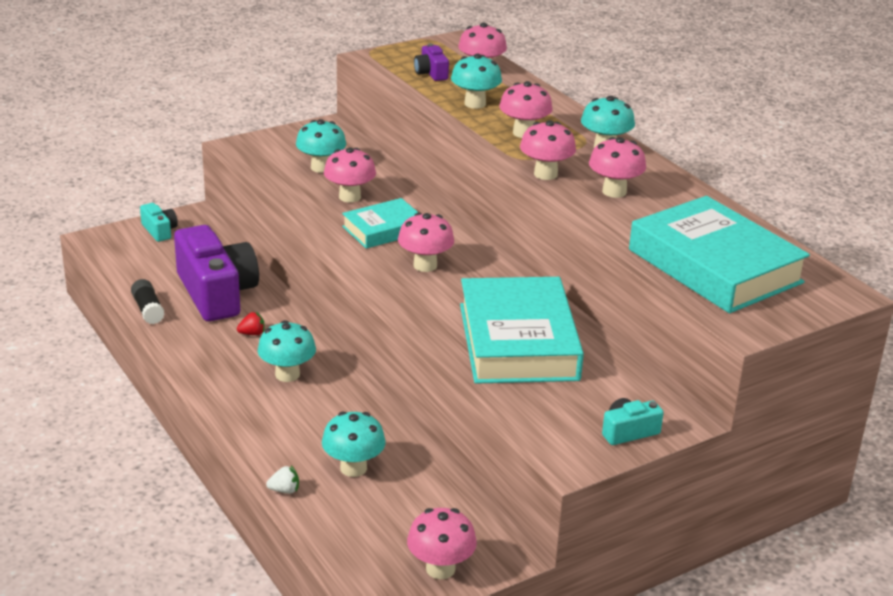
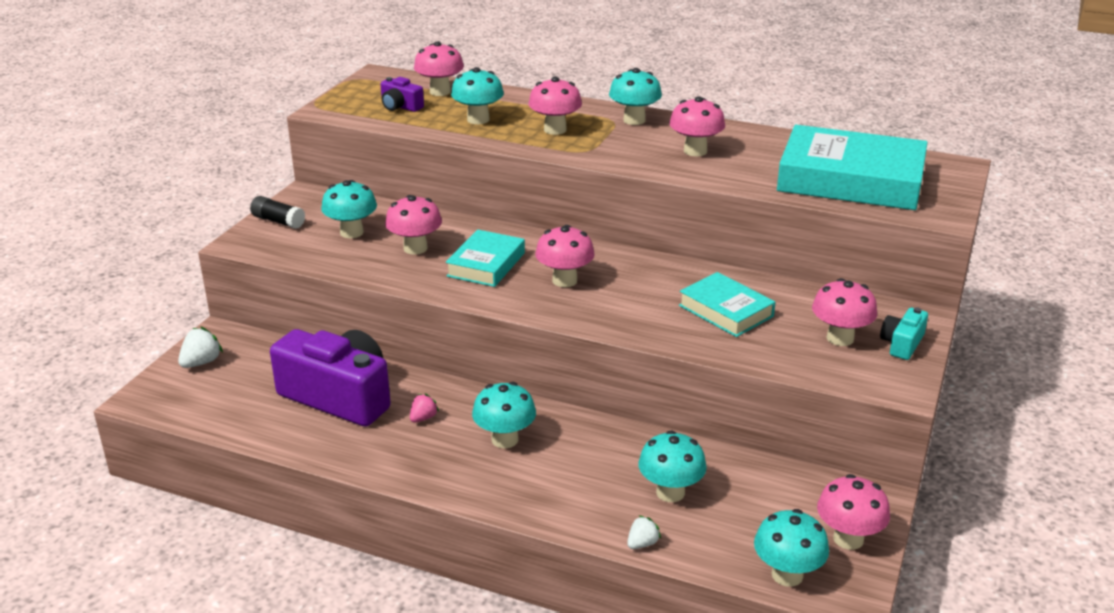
camera: 35 degrees left, 0 degrees up
(148, 310) = (291, 442): black glue stick -> black glue stick (278, 221)
(159, 231) = (201, 362): turquoise camera -> white strawberry
(252, 333) = (423, 418): red strawberry -> pink strawberry
(357, 566) = (787, 575): none -> turquoise mushroom
(518, 341) = (726, 311): turquoise book -> turquoise book, size x0.55
(545, 174) = (624, 156): pink mushroom -> pink mushroom (840, 338)

